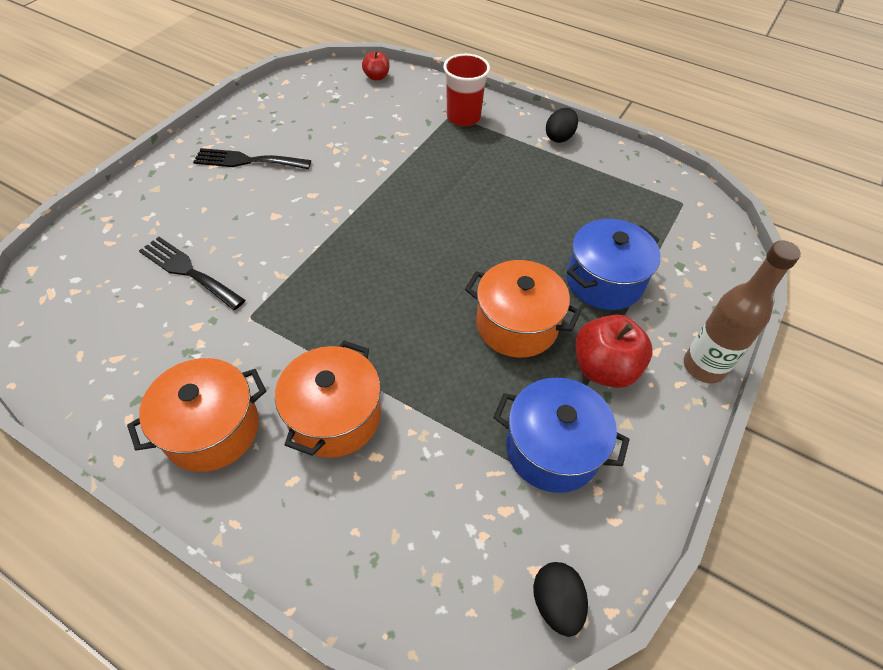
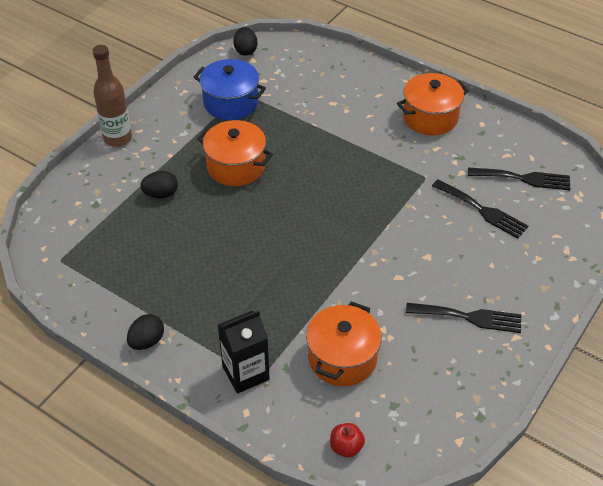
camera: 175 degrees left, 5 degrees down
(110, 319) = (523, 178): none -> black fork
(334, 416) = (358, 121): orange pot -> orange pot (342, 358)
(463, 117) = (245, 373): red cup -> black carton
(604, 281) = (161, 194): blue pot -> black egg
(604, 368) = (184, 140): red apple -> none

